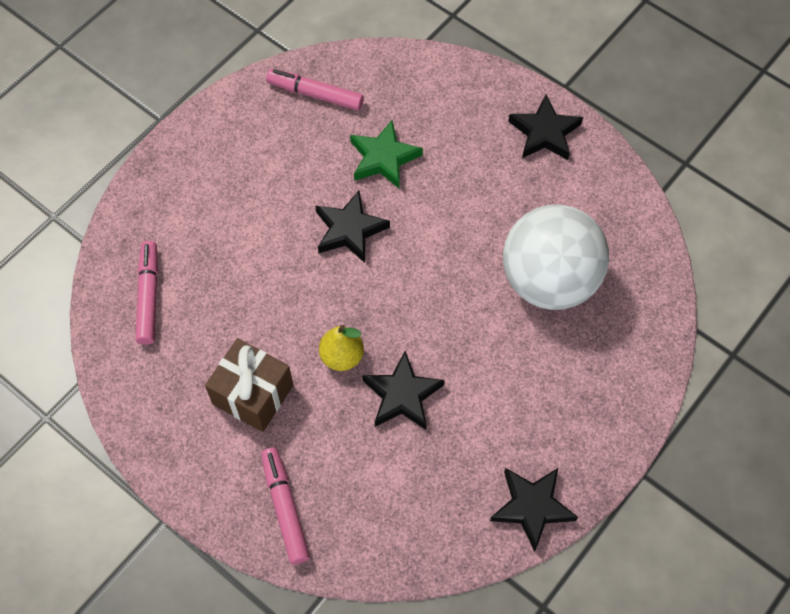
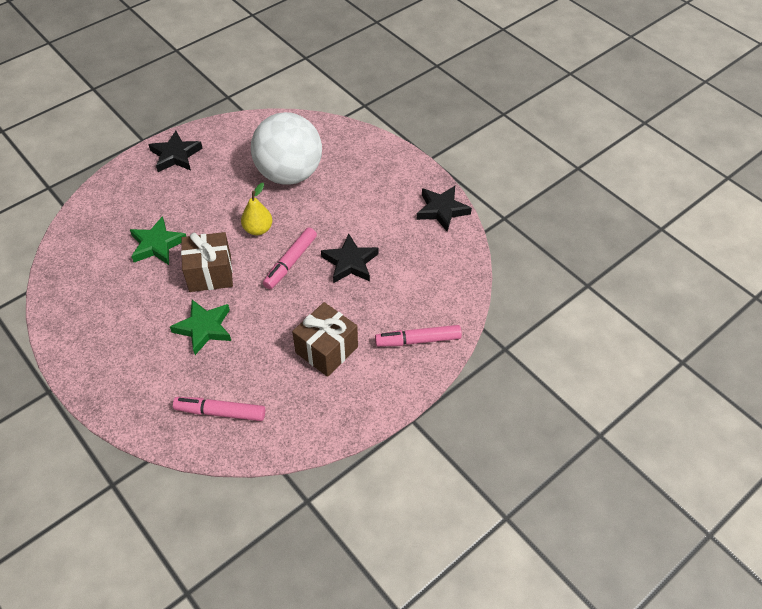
camera: 80 degrees left, 10 degrees down
(264, 247) = (204, 328): none -> green star
(315, 94) = (79, 278): pink marker -> pink marker (290, 262)
(342, 356) = (311, 292): yellow pear -> yellow pear (258, 229)
(350, 230) = (210, 273): black star -> brown gift

